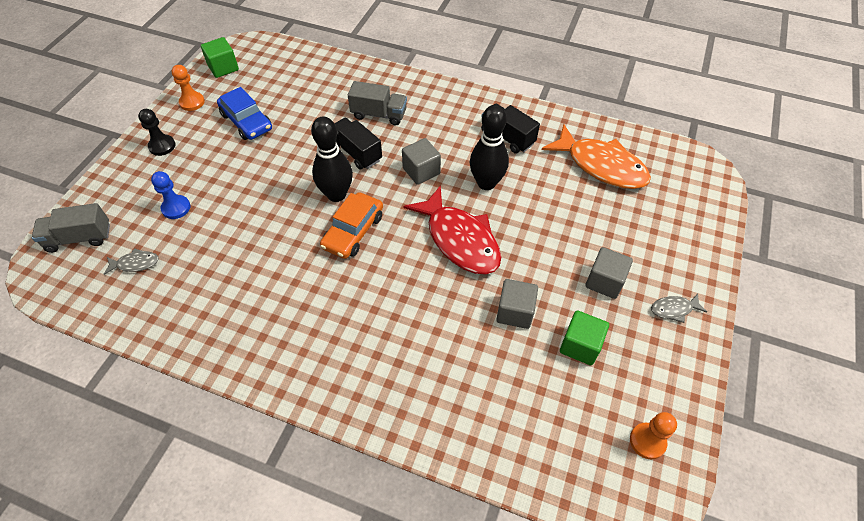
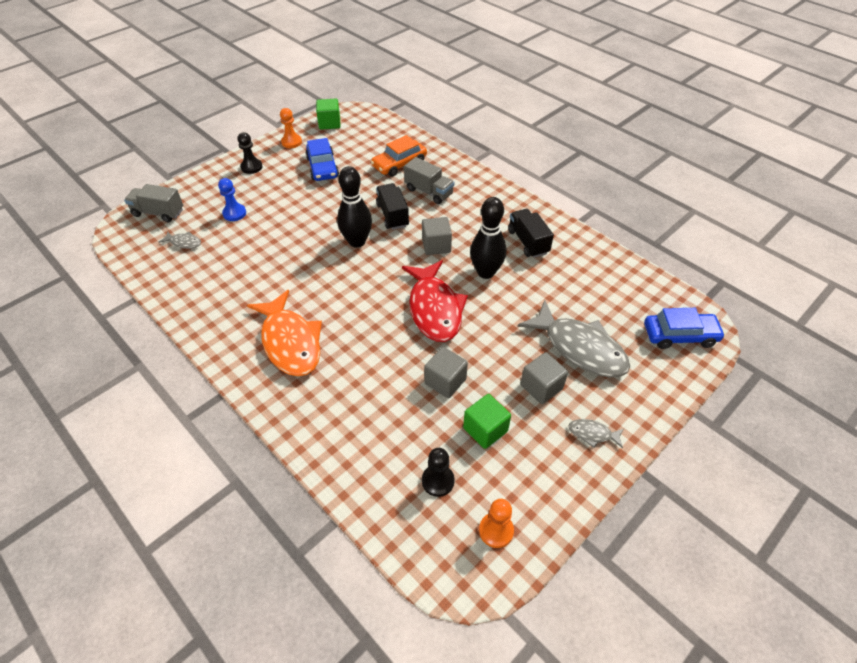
camera: 25 degrees right, 5 degrees down
(353, 231) = (352, 273): orange car -> orange car (399, 164)
(568, 417) = (438, 481): none -> black pawn
(601, 166) = (601, 291): orange fish -> orange fish (290, 342)
(615, 229) = (580, 348): none -> grey fish
(690, 184) = (680, 335): none -> blue car

